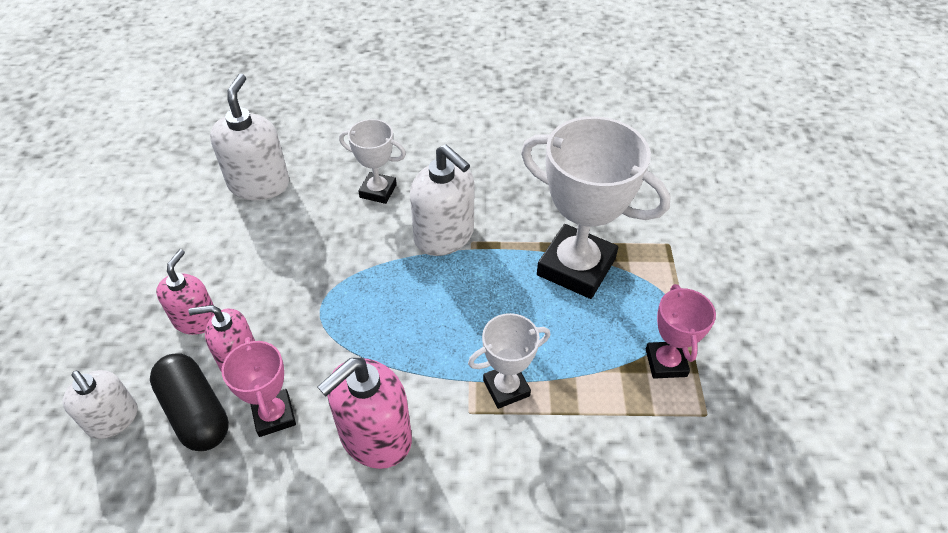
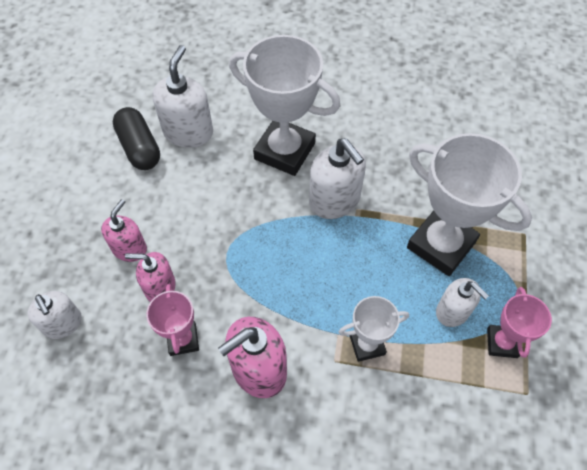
camera: 10 degrees right, 10 degrees up
(195, 412) = (124, 327): black capsule -> black capsule (139, 148)
(378, 191) = (284, 151): white trophy -> white trophy, size x1.91
(602, 336) = (452, 311): none -> white soap dispenser

